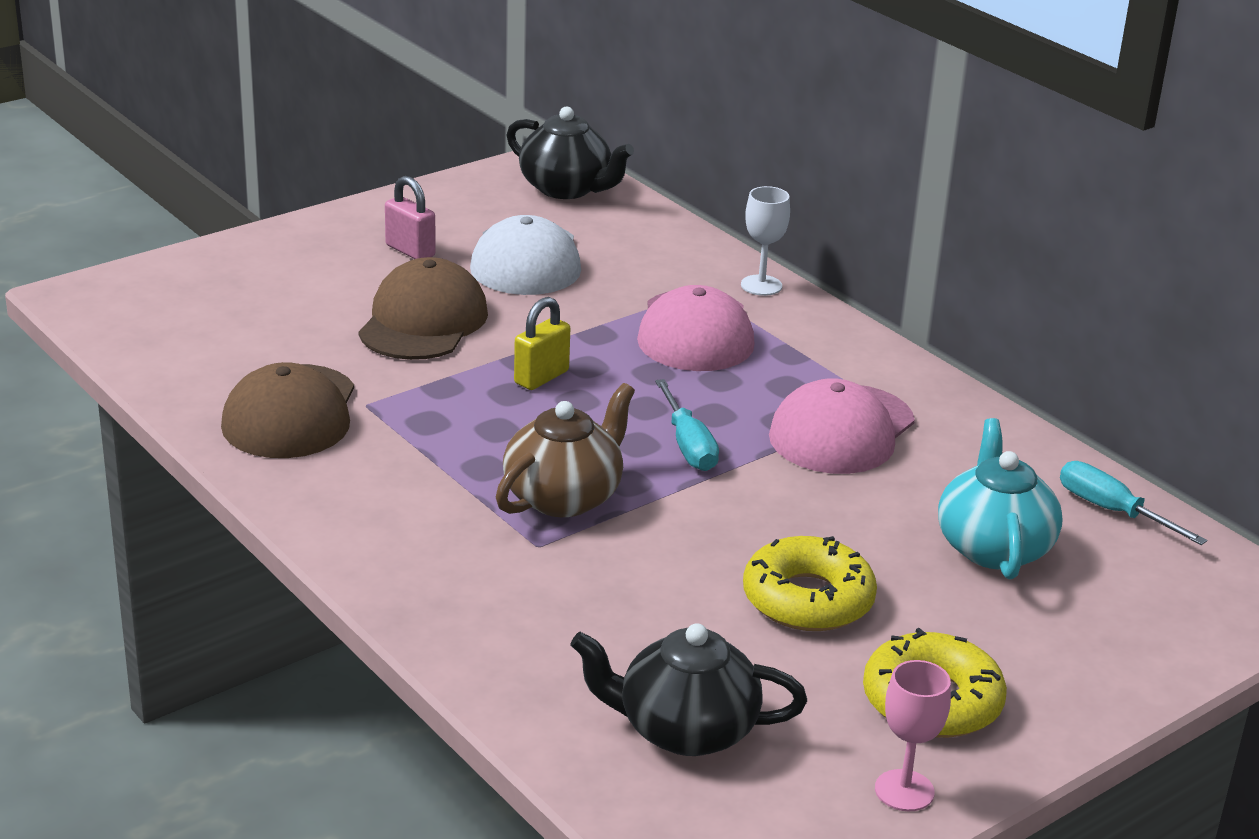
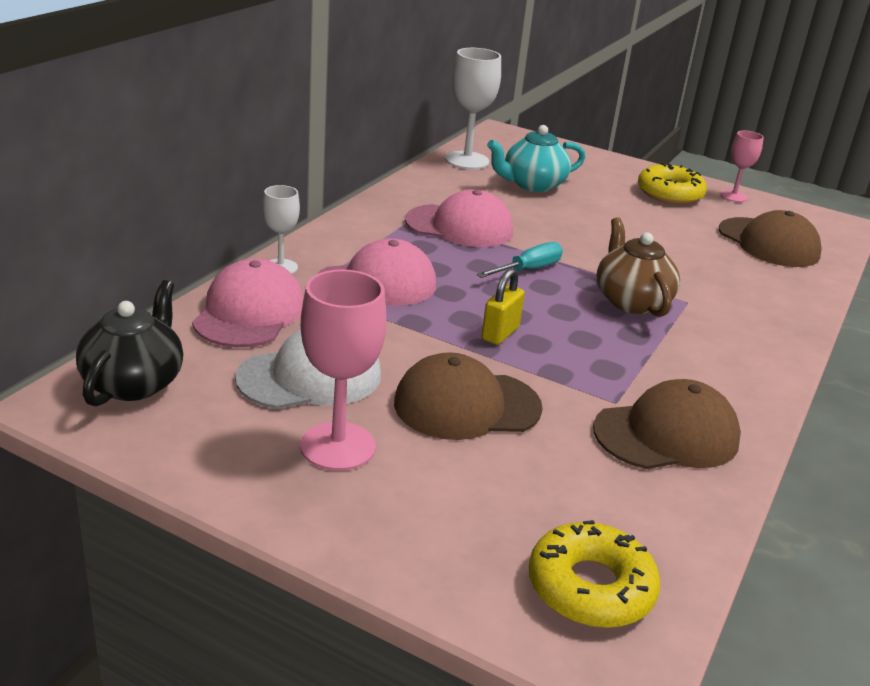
camera: 115 degrees left, 0 degrees up
(410, 251) = (338, 446): pink padlock -> pink goblet
(541, 377) = (500, 333): yellow padlock -> yellow padlock turned 75 degrees counterclockwise
(564, 497) = (631, 301): brown teapot -> brown teapot turned 60 degrees clockwise
(664, 253) = (249, 313): none -> pink cap
(685, 730) = (768, 243): black teapot -> brown cap
(808, 599) = (634, 224): yellow donut -> yellow donut (590, 587)
(1111, 511) = (467, 160): turquoise screwdriver -> white goblet

